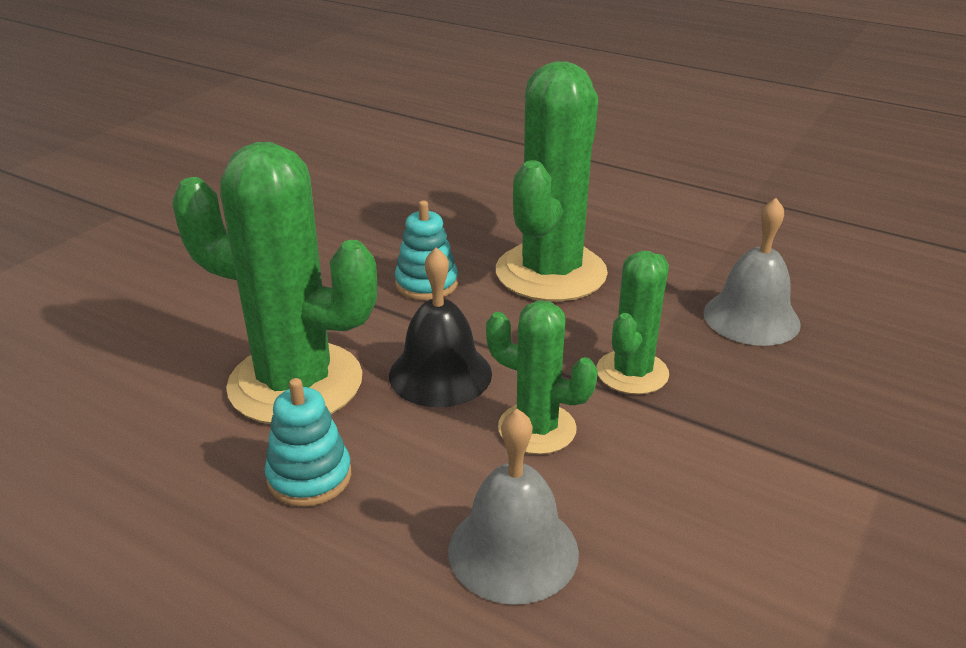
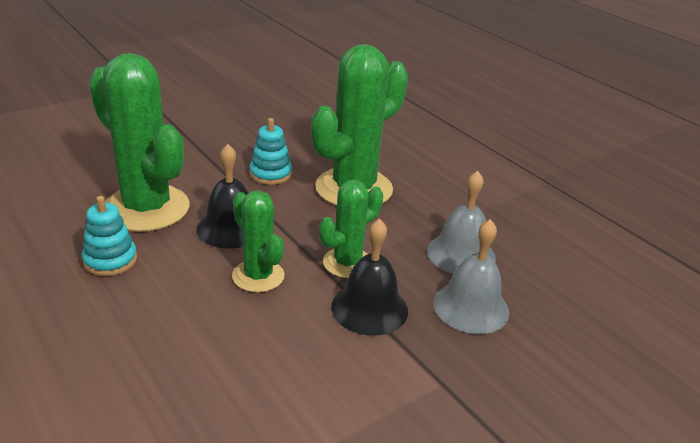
camera: 20 degrees right, 0 degrees up
(513, 550) = (182, 336): grey bell -> grey bell (471, 307)
(712, 423) = (369, 308): none -> black bell

